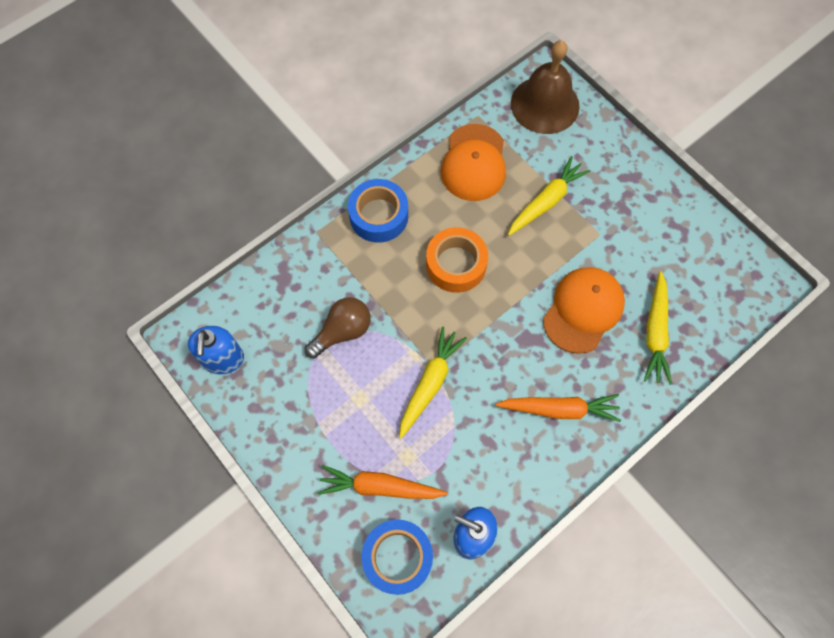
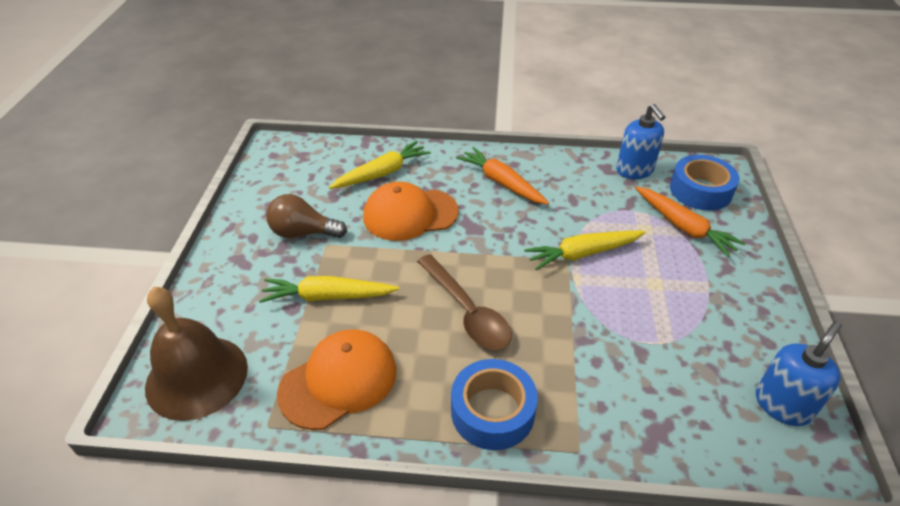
camera: 135 degrees left, 25 degrees down
(342, 331) = (629, 339): brown light bulb -> brown light bulb (303, 233)
(456, 264) = (467, 311): orange tape -> brown spoon

